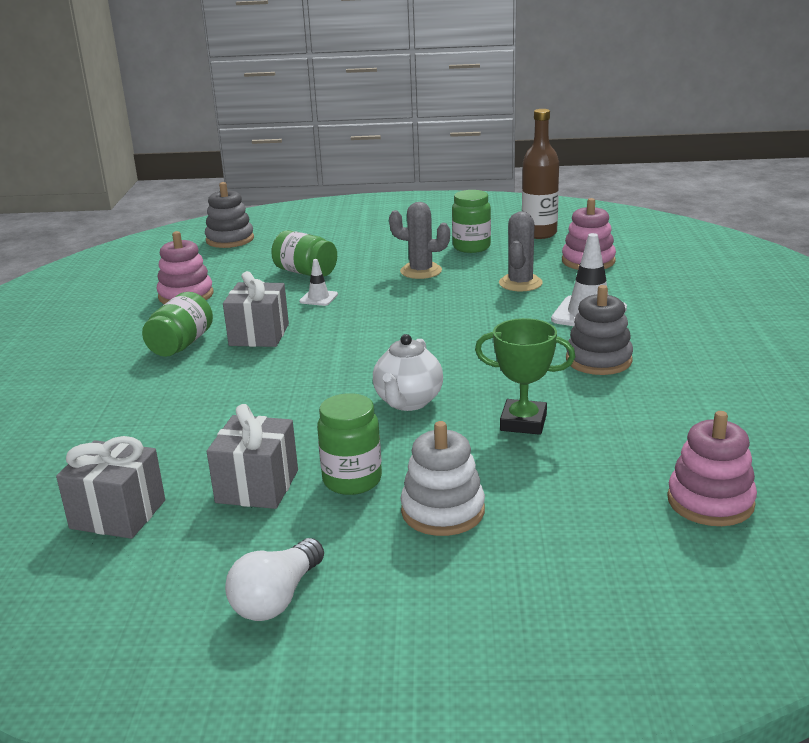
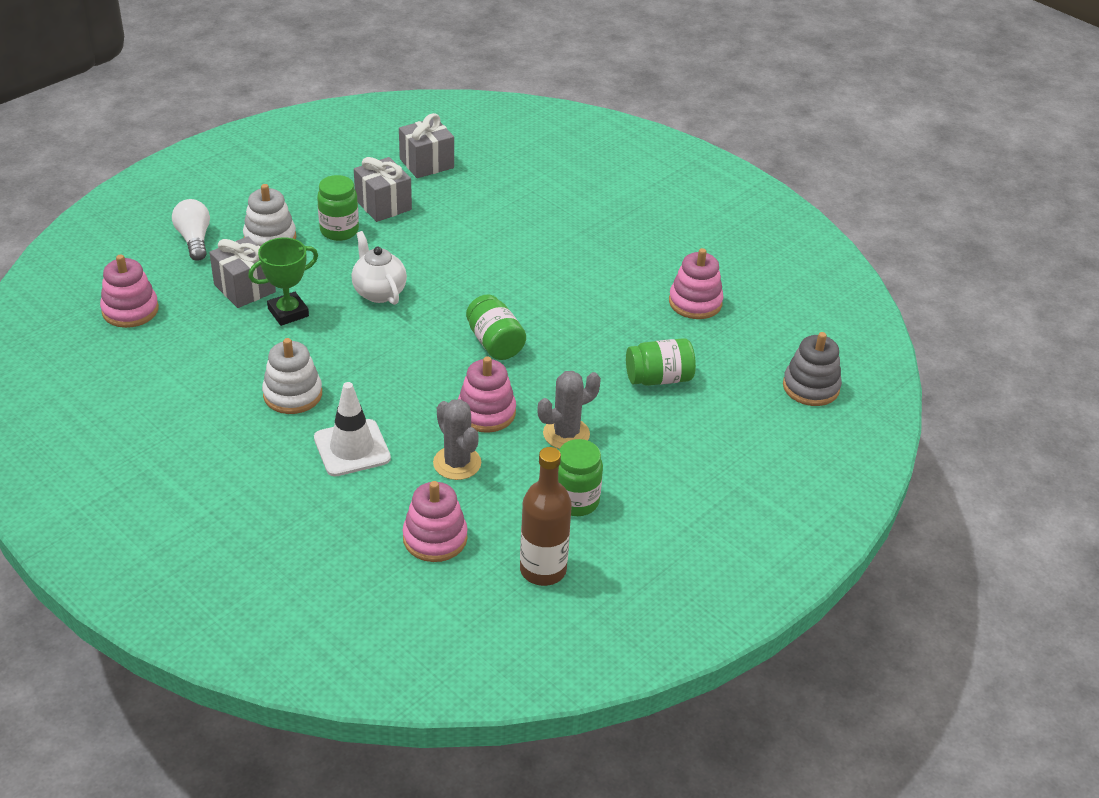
camera: 130 degrees right, 15 degrees up
(181, 345) = (601, 261): green jar -> green jar (495, 343)
(259, 335) = (566, 295): grey gift -> grey gift (244, 288)
(277, 598) = (295, 170): white light bulb -> white light bulb (194, 239)
(318, 298) = (592, 353): white traffic cone -> none
(456, 297) = (486, 412): none -> pink stacking toy
(598, 360) = (293, 394): grey stacking toy -> white stacking toy

